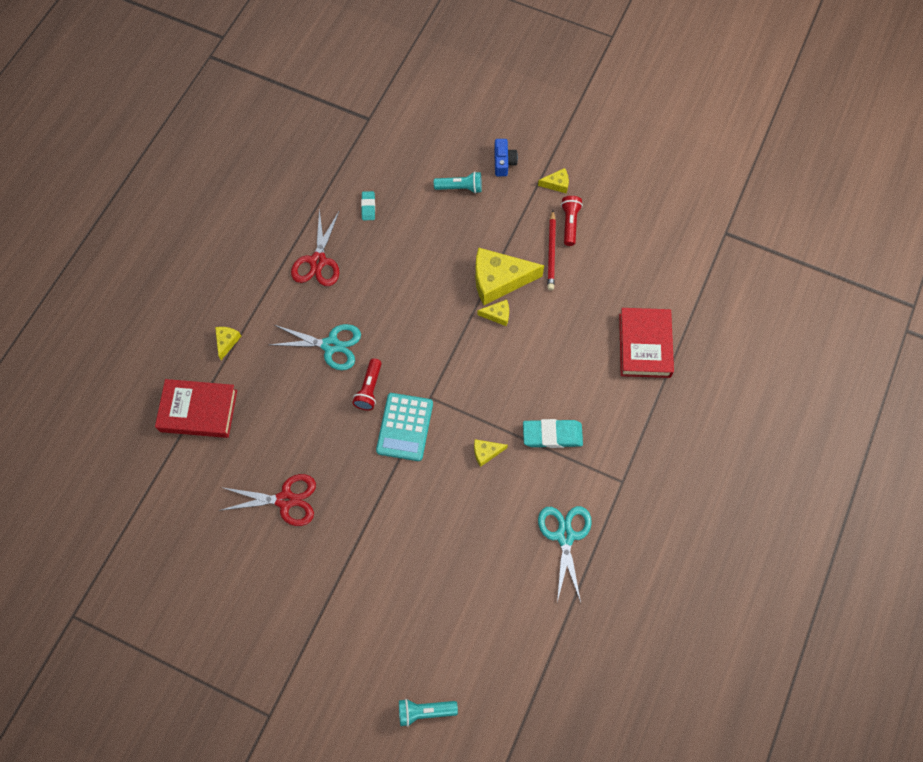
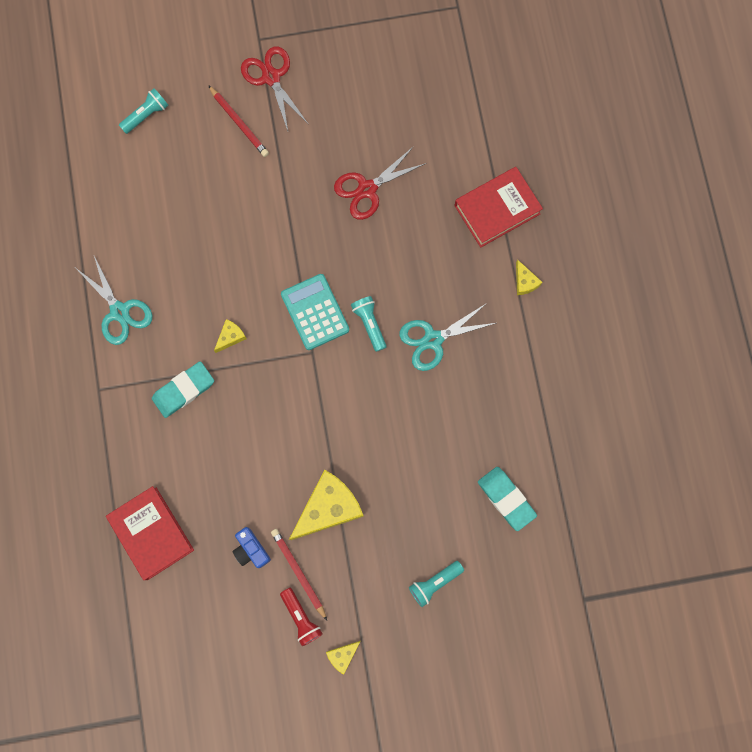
camera: 145 degrees right, 10 degrees up
(318, 261) = (508, 410): red scissors -> red scissors (271, 77)
(347, 641) = (239, 123): none -> red pencil
(368, 207) = (506, 499): turquoise eraser -> turquoise eraser, size x1.81
(369, 389) = (369, 324): red flashlight -> turquoise flashlight
(497, 315) = (306, 471): yellow cheese -> none
(503, 162) = (412, 644): blue camera -> blue camera (251, 549)

